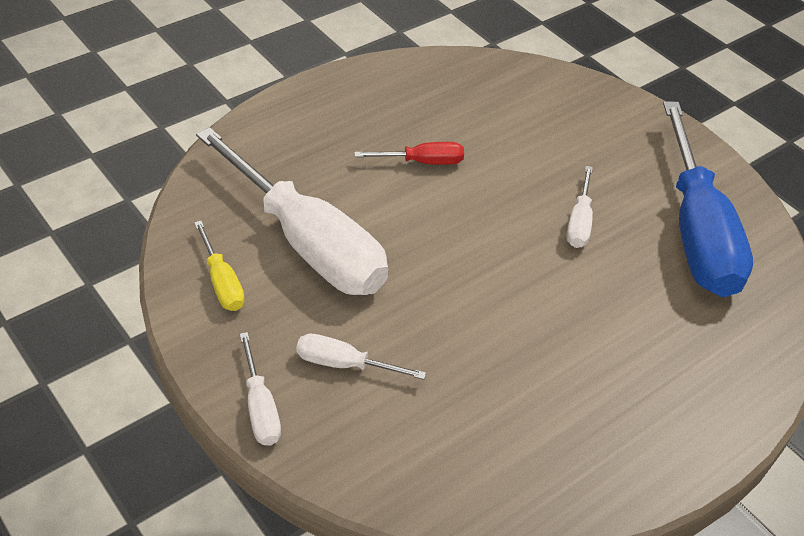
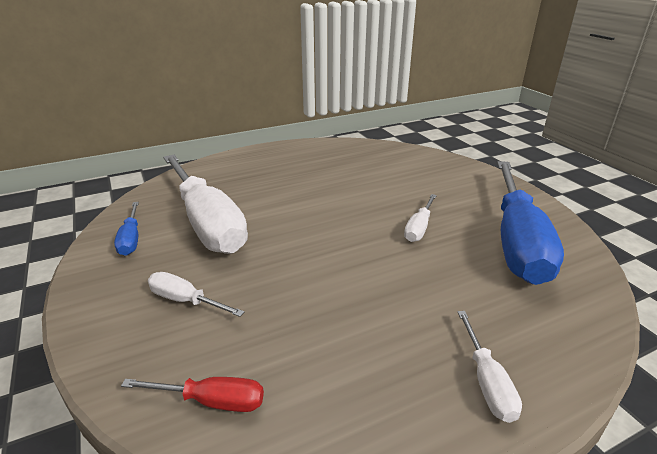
camera: 15 degrees right, 15 degrees down
(222, 282) = (131, 239): yellow screwdriver -> blue screwdriver
(260, 407) = (97, 324): white screwdriver -> white screwdriver (487, 381)
(422, 162) = (313, 187): red screwdriver -> red screwdriver (211, 401)

